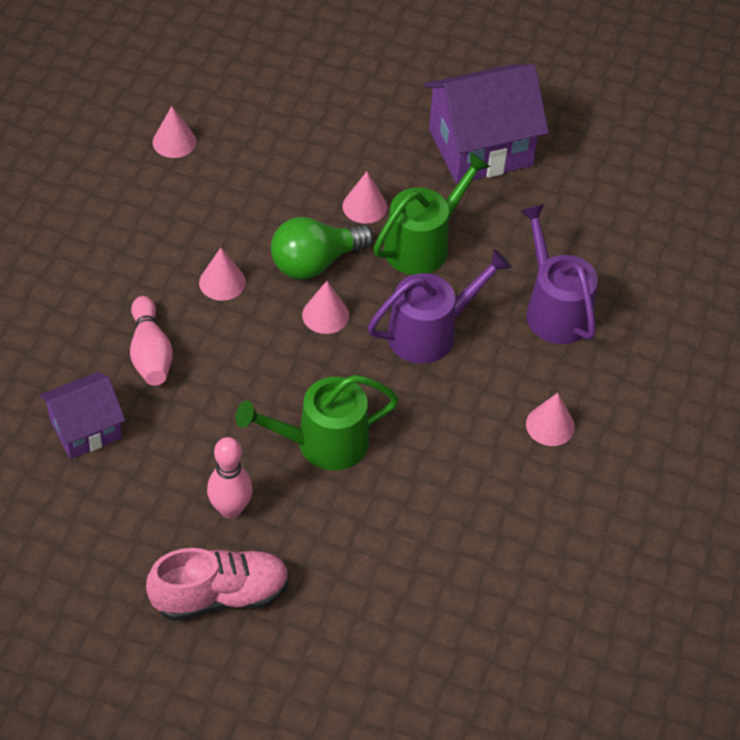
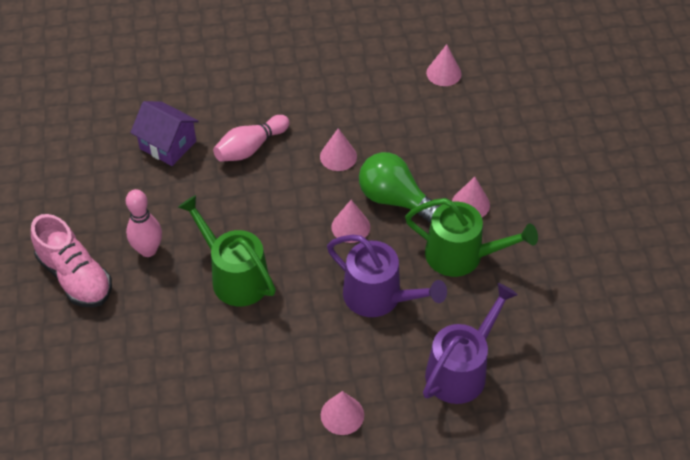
camera: 65 degrees right, 0 degrees up
(480, 147) = (590, 249): purple house -> none

